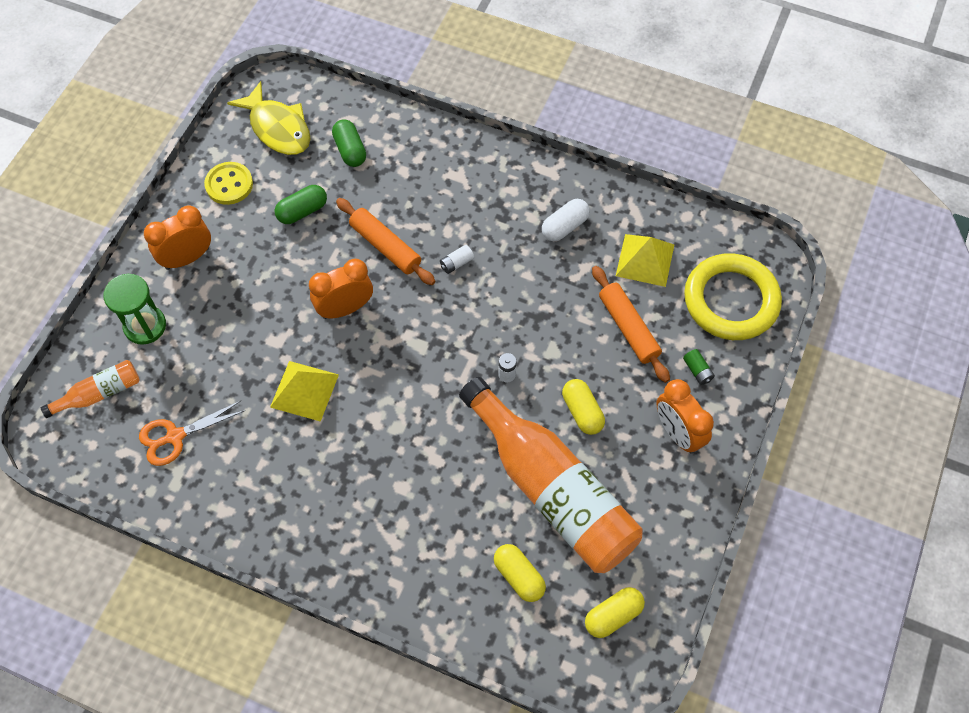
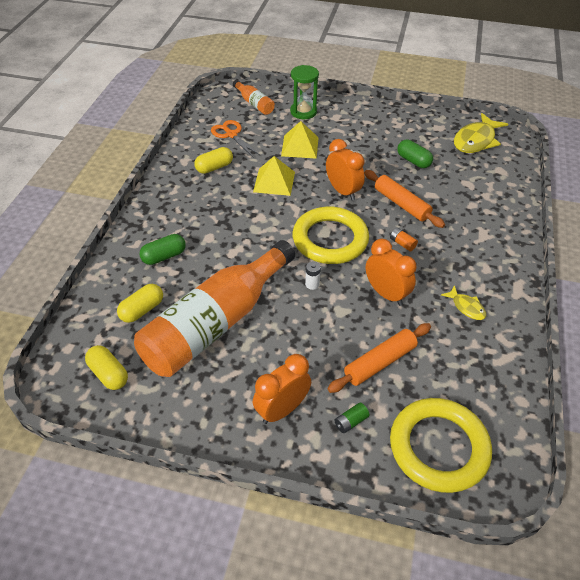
camera: 80 degrees right, 15 degrees down
(187, 258) = (356, 120): orange clock -> orange clock (386, 294)
(229, 184) = (419, 127): yellow button -> none
(350, 150) = (476, 176): green capsule -> green capsule (164, 256)
(385, 246) = (401, 204): orange rolling pin -> orange rolling pin turned 75 degrees counterclockwise
(434, 341) = (330, 239): none -> yellow ring
(456, 263) = (402, 244): white battery -> orange battery
(564, 226) = (466, 307): white capsule -> yellow fish
(582, 412) = (289, 336): yellow capsule -> yellow capsule (214, 167)
(645, 260) = (456, 370): yellow pyramid -> yellow pyramid (300, 146)

